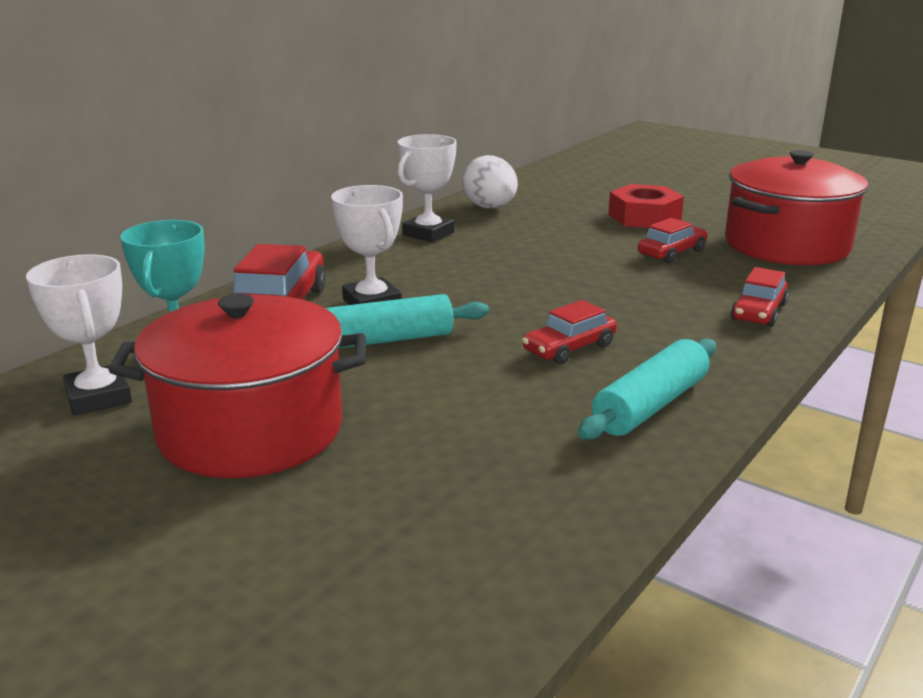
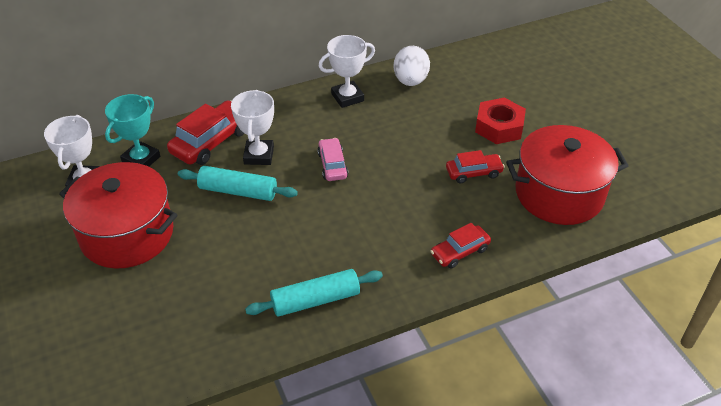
camera: 30 degrees right, 20 degrees up
(489, 286) = (332, 165): none -> pink car
(569, 348) = (321, 237): red car -> none

